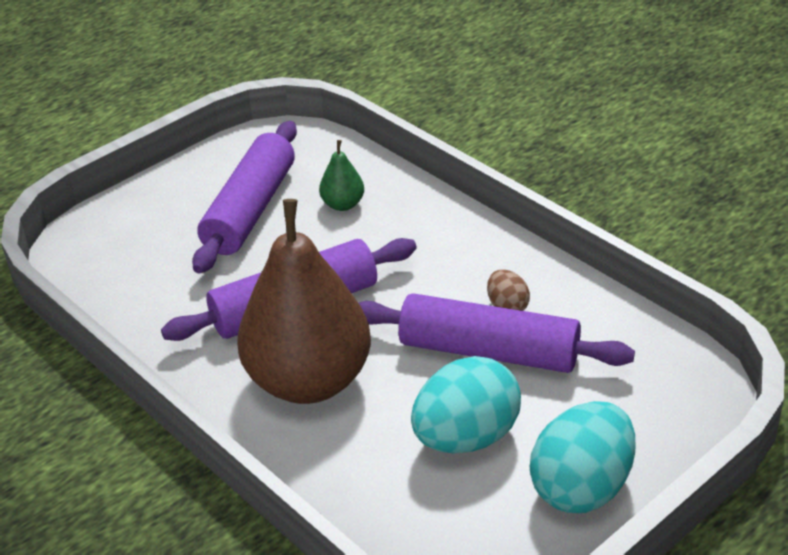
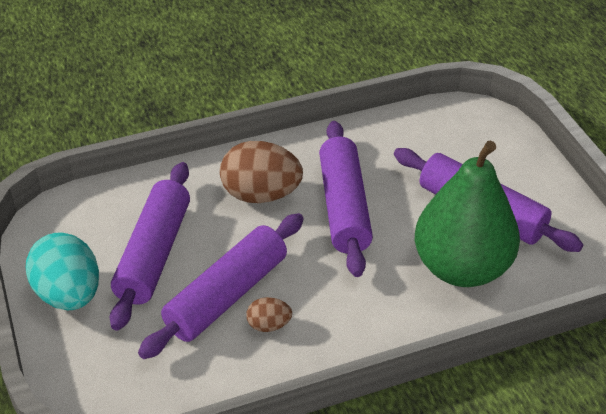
camera: 110 degrees right, 5 degrees up
(309, 381) = (261, 195): brown pear -> brown egg
(343, 204) = (461, 268): green pear -> green pear, size x2.47
(466, 438) = (154, 254): turquoise egg -> purple rolling pin

